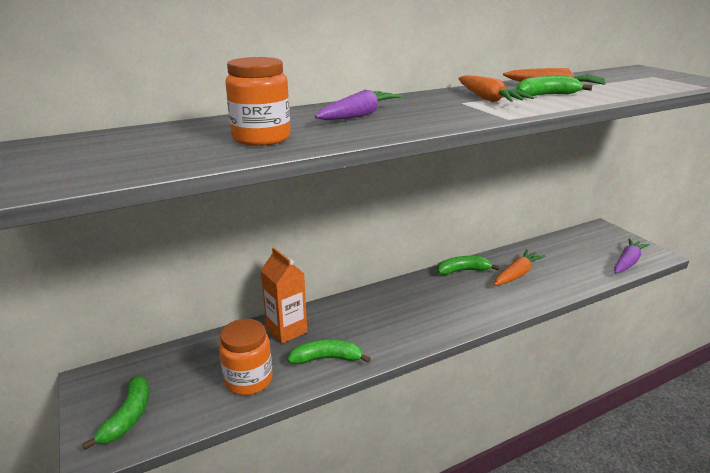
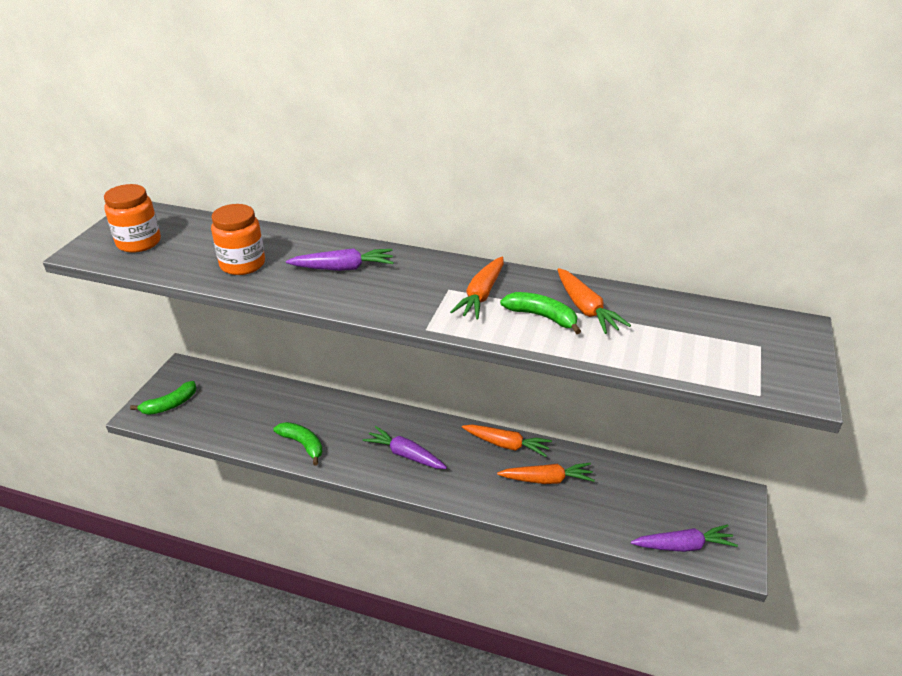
camera: 45 degrees right, 10 degrees up
(248, 380) = (245, 426): orange jar -> orange jar (139, 242)
(286, 330) = (310, 406): orange carton -> none
(415, 314) = (405, 455): none -> purple carrot
(463, 271) = (506, 444): green banana -> orange carrot

